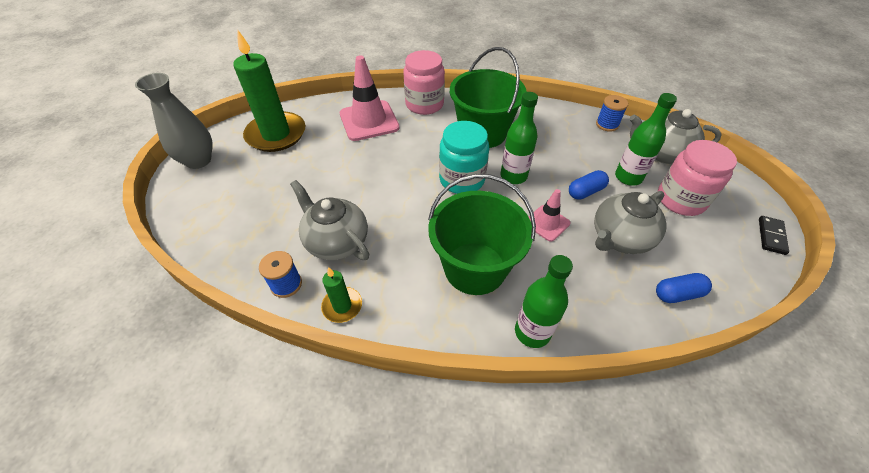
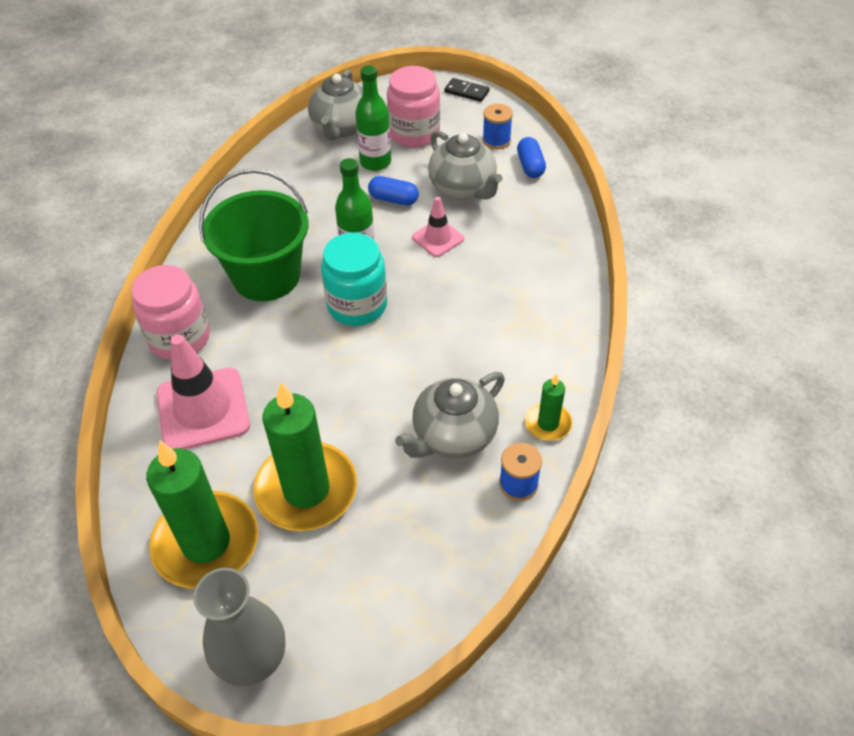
camera: 85 degrees left, 0 degrees up
(303, 170) = (306, 490): none -> green candle
(475, 268) = (498, 304): green bucket -> none
(532, 332) = (573, 269): green bottle -> none
(585, 192) = (393, 199): blue capsule -> blue capsule turned 45 degrees counterclockwise
(607, 124) = (278, 159): blue spool -> blue spool (496, 140)

